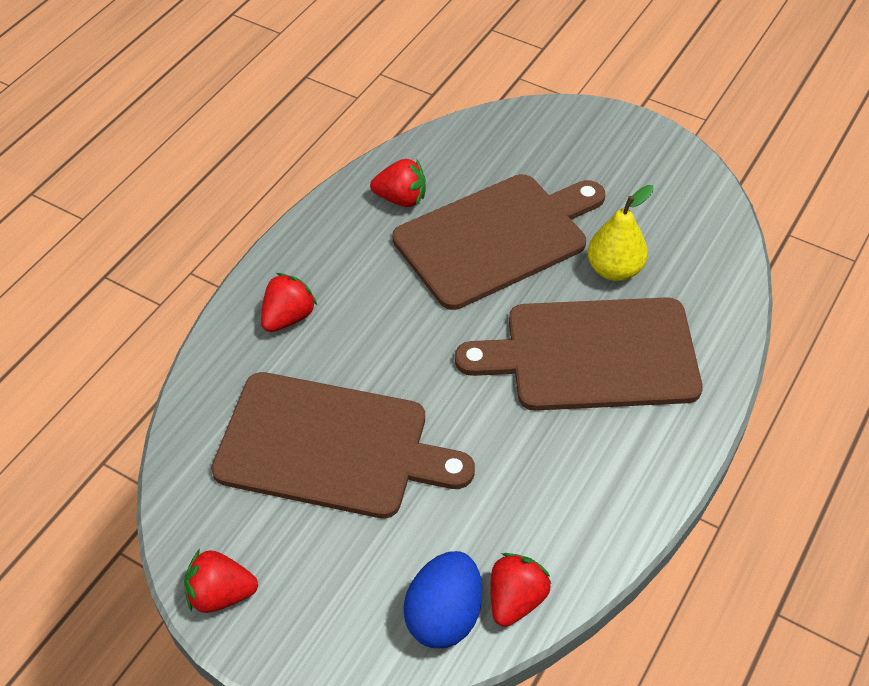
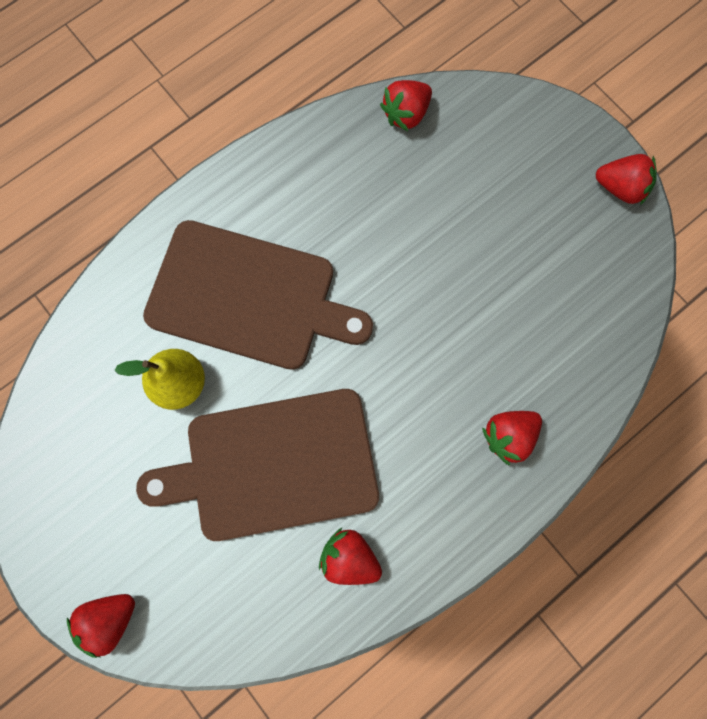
camera: 160 degrees left, 25 degrees up
(331, 446) = (505, 284): brown cutting board -> none
(444, 616) = (461, 120): blue egg -> none
(572, 117) = (109, 619): none -> red strawberry

